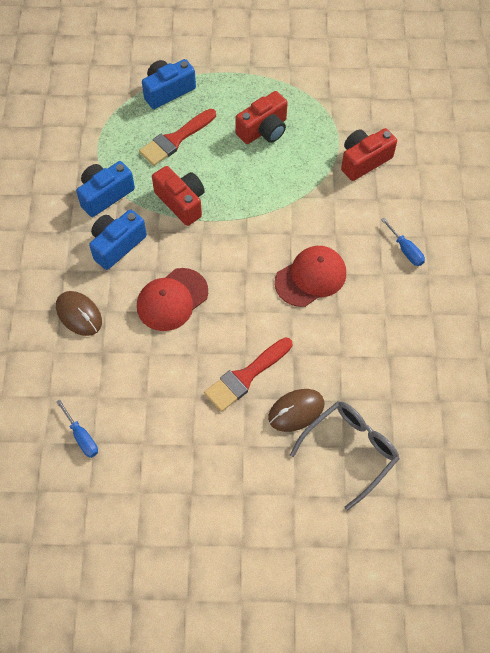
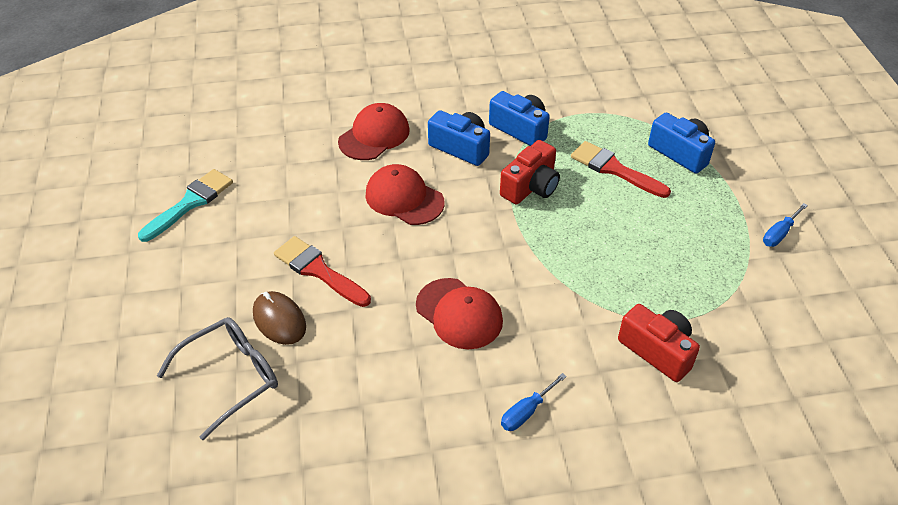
camera: 80 degrees right, 15 degrees down
(79, 314) = (374, 135): brown mouse -> red cap
(81, 437) = (243, 160): blue screwdriver -> blue screwdriver (779, 234)
(133, 488) = (190, 203): none -> turquoise brush
(264, 130) = (663, 243): red camera -> none
(350, 451) = (231, 377): grey glasses -> grey glasses turned 75 degrees counterclockwise

